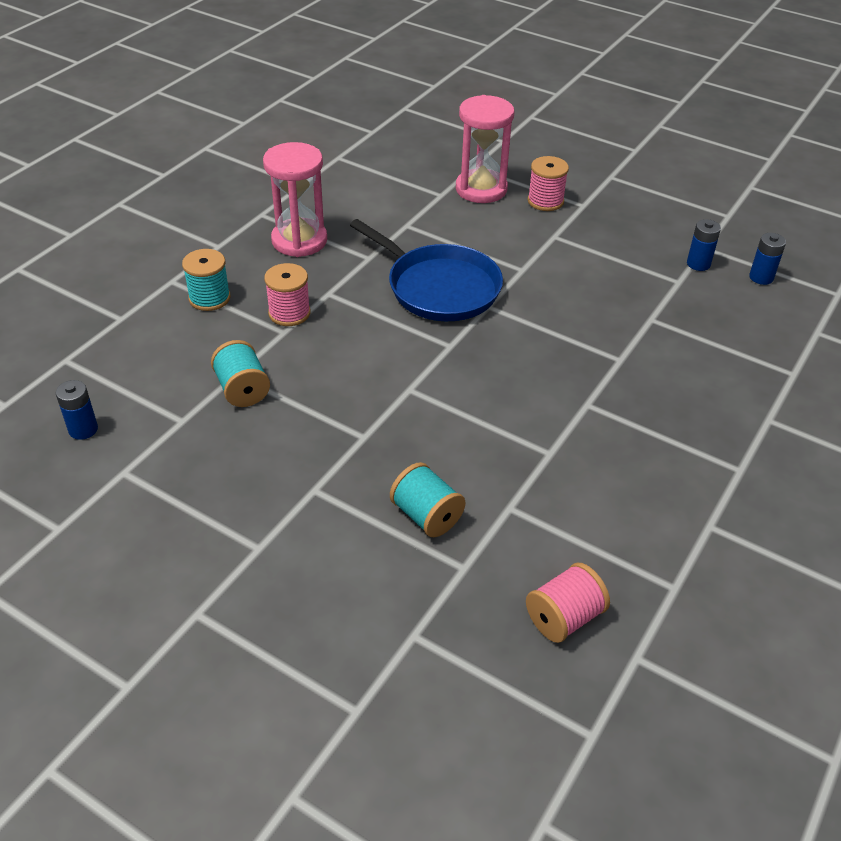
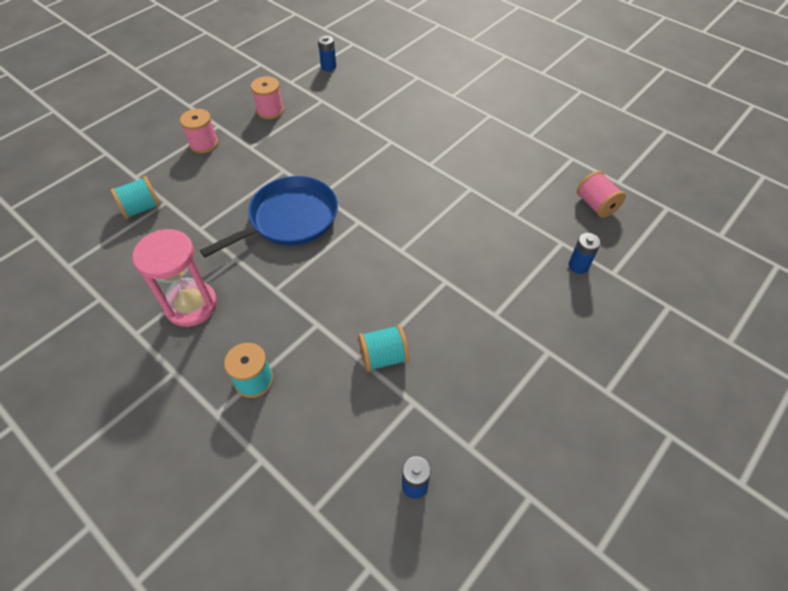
camera: 80 degrees left, 10 degrees up
(289, 313) = (293, 319): pink spool -> pink spool (270, 111)
(426, 516) = (521, 255): turquoise spool -> turquoise spool (142, 208)
(481, 189) = (170, 176): pink hourglass -> none
(698, 264) = (306, 88): blue battery -> blue battery (578, 266)

